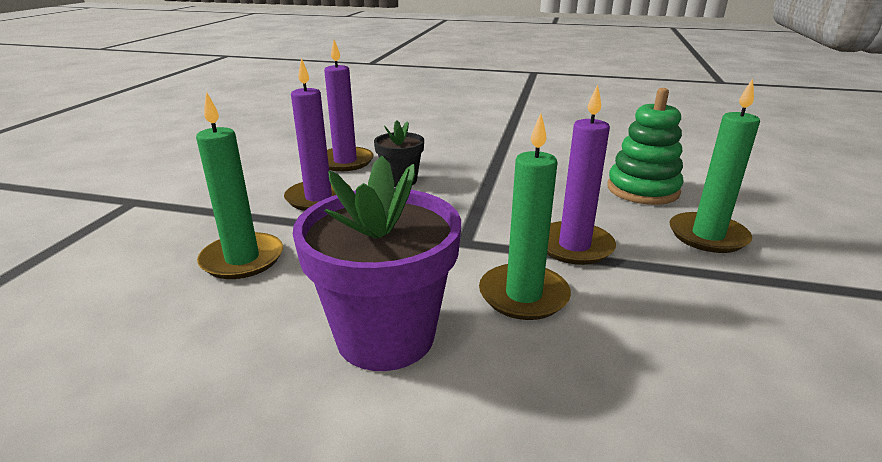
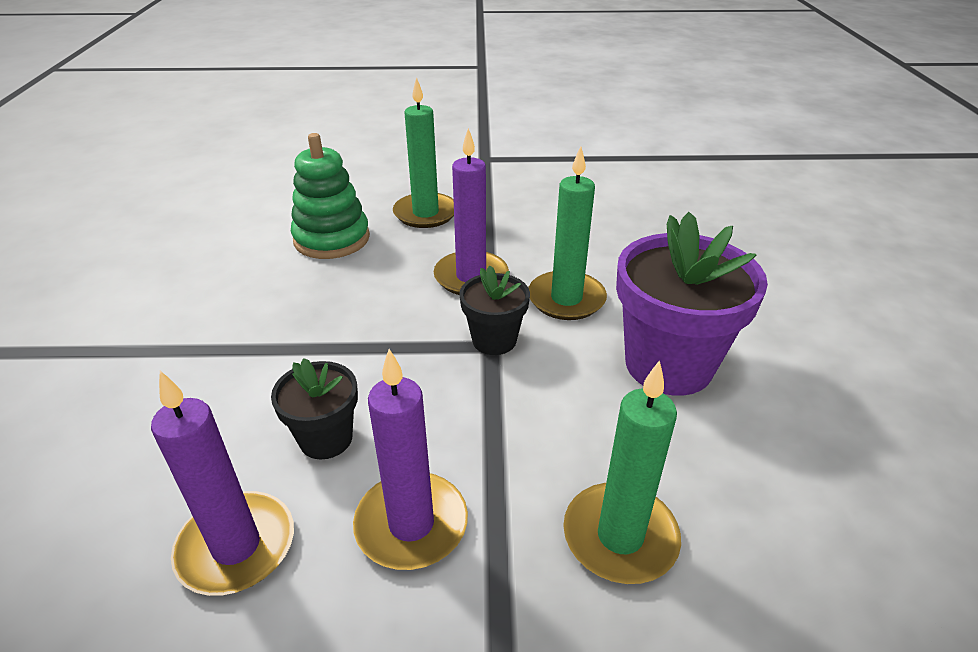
camera: 105 degrees left, 10 degrees up
(470, 244) = (494, 340): none -> black flower pot

